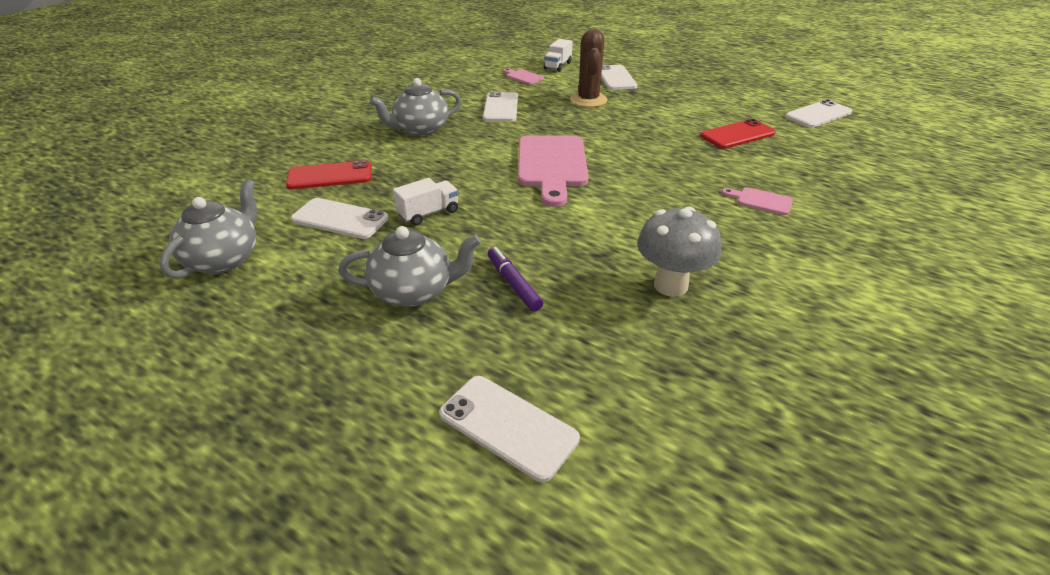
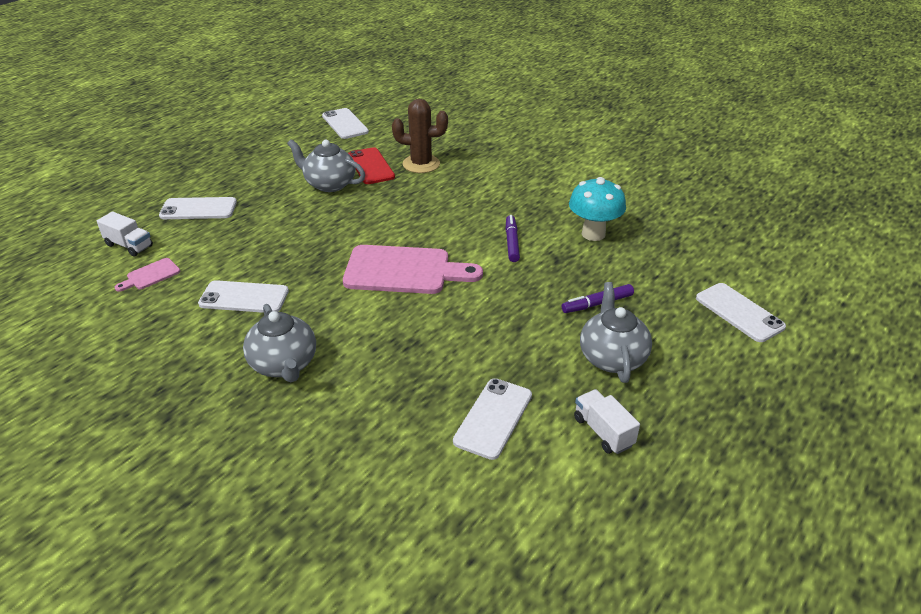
camera: 85 degrees left, 0 degrees up
(224, 259) = (569, 504): grey teapot -> grey teapot (329, 184)
(330, 176) = (392, 439): red phone -> none
(428, 213) = (488, 352): white truck -> white truck (603, 431)
(508, 426) = (739, 312): white phone -> white phone turned 75 degrees counterclockwise
(588, 100) = (254, 234): brown cactus -> brown cactus (421, 164)
(624, 223) = (511, 242): none -> purple marker
(670, 285) = (593, 234): grey mushroom -> turquoise mushroom
(760, 201) = (484, 179): pink cutting board -> none

